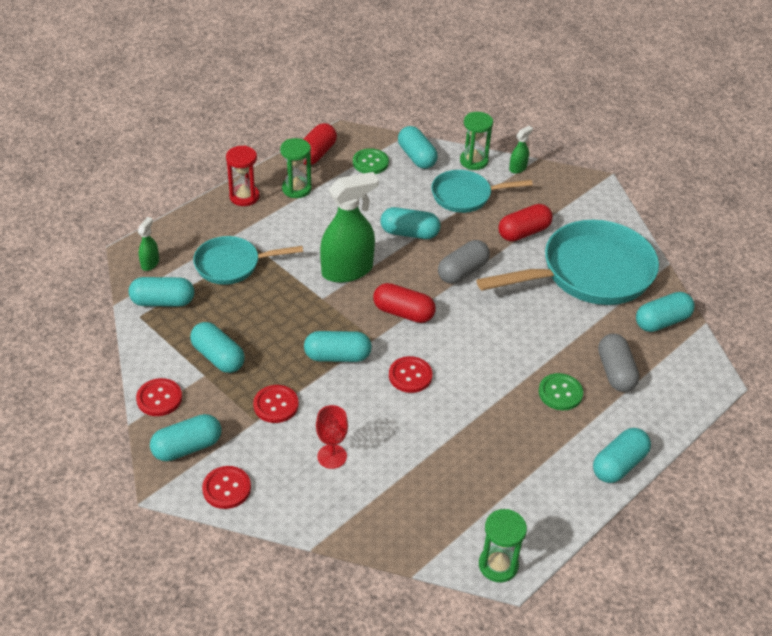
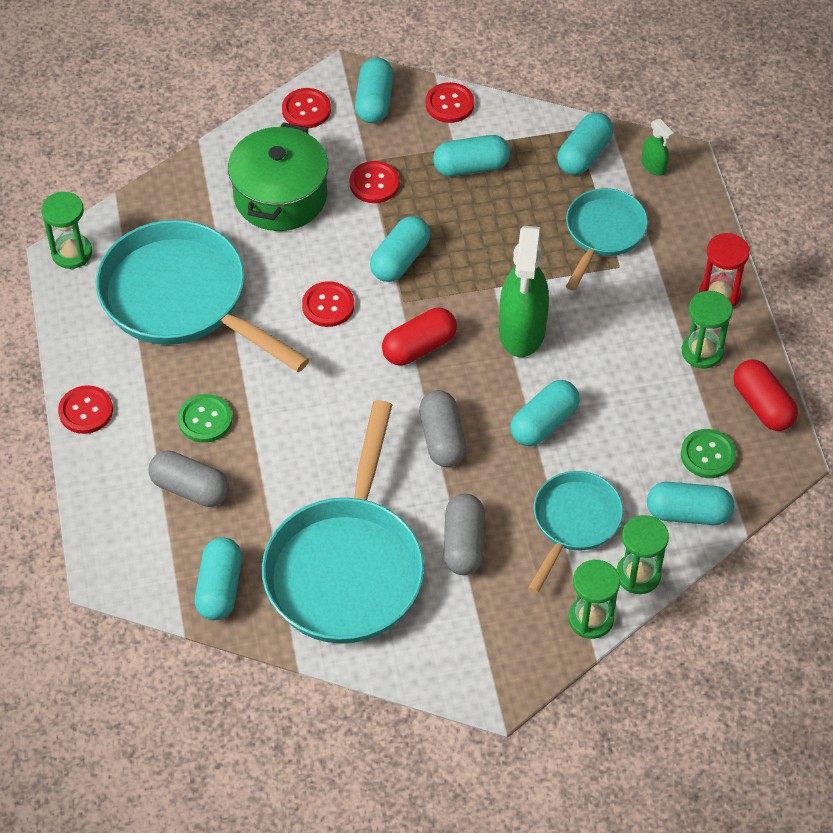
camera: 125 degrees right, 10 degrees up
(332, 456) = (280, 196): red goblet -> green pot
(477, 463) = (182, 299): none -> turquoise pan
(518, 168) = (591, 619): green spray bottle -> green hourglass
(523, 232) = (463, 544): red capsule -> grey capsule
(619, 464) = (86, 411): turquoise capsule -> red button

